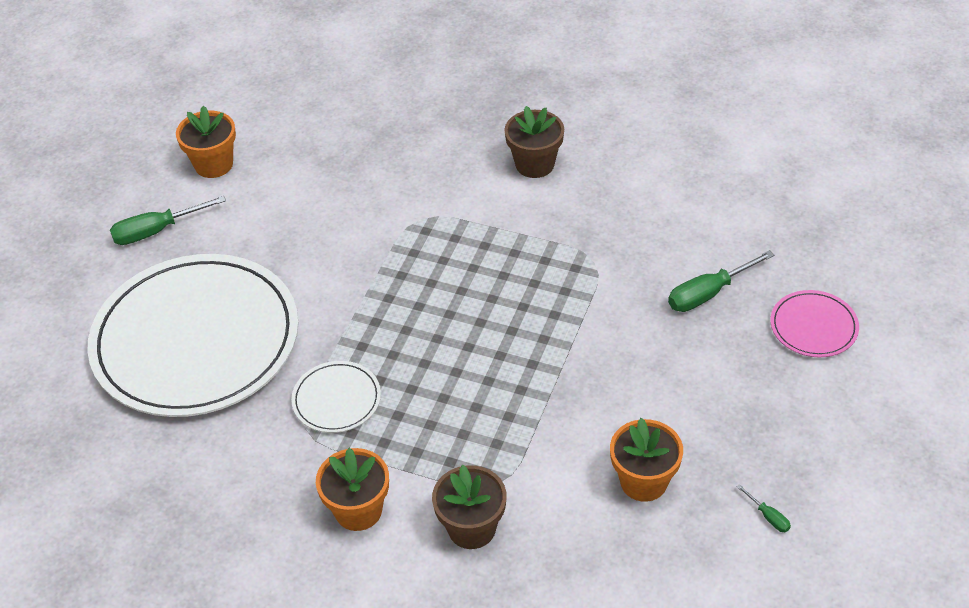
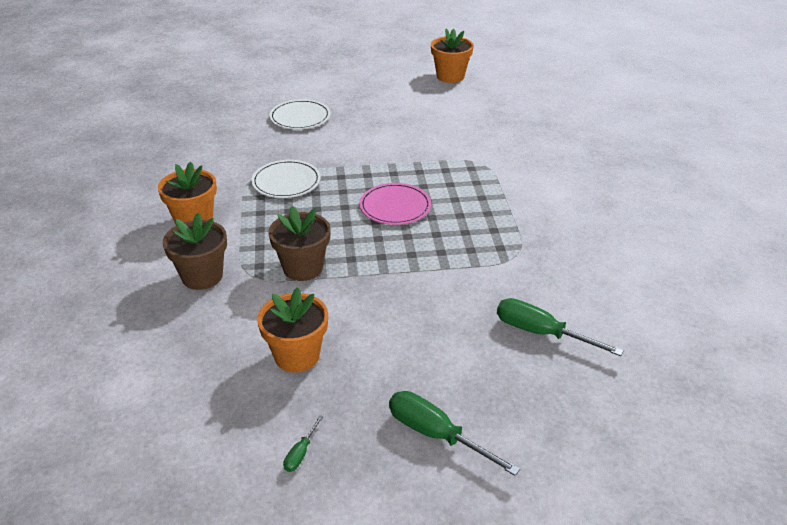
camera: 60 degrees right, 10 degrees down
(156, 231) = (377, 77): green screwdriver -> green screwdriver (436, 435)
(196, 340) = (300, 117): white plate -> white plate, size x0.41
(534, 164) = (590, 194): brown flower pot -> brown flower pot (303, 268)
(813, 326) = (564, 420): pink plate -> pink plate (395, 207)

